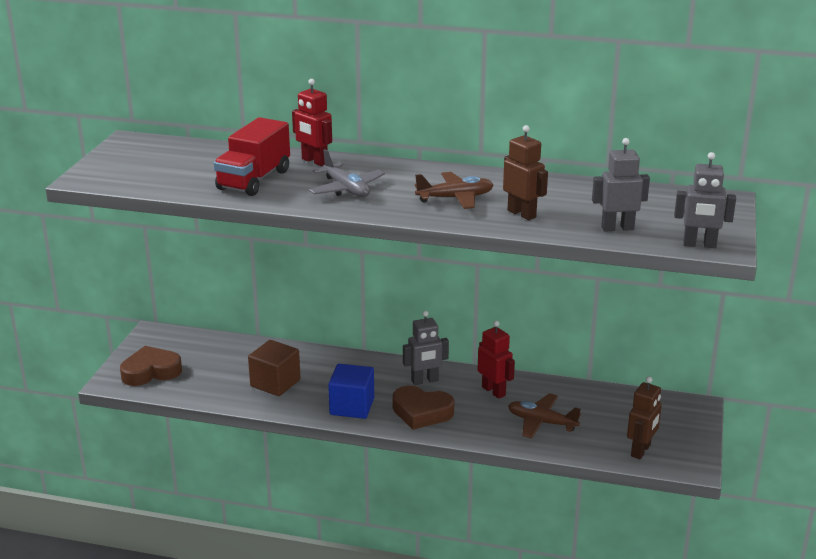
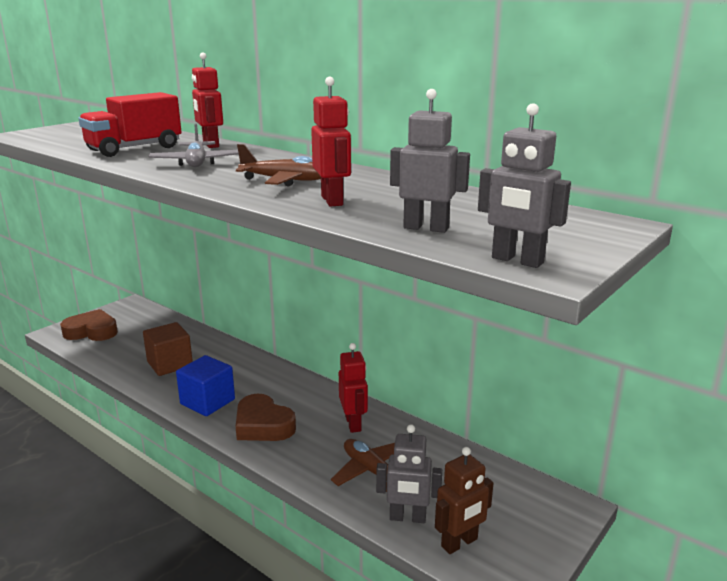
camera: 25 degrees right, 5 degrees down
(425, 381) = (297, 396): grey robot -> grey robot (407, 518)
(522, 214) = (332, 201): brown robot -> red robot

